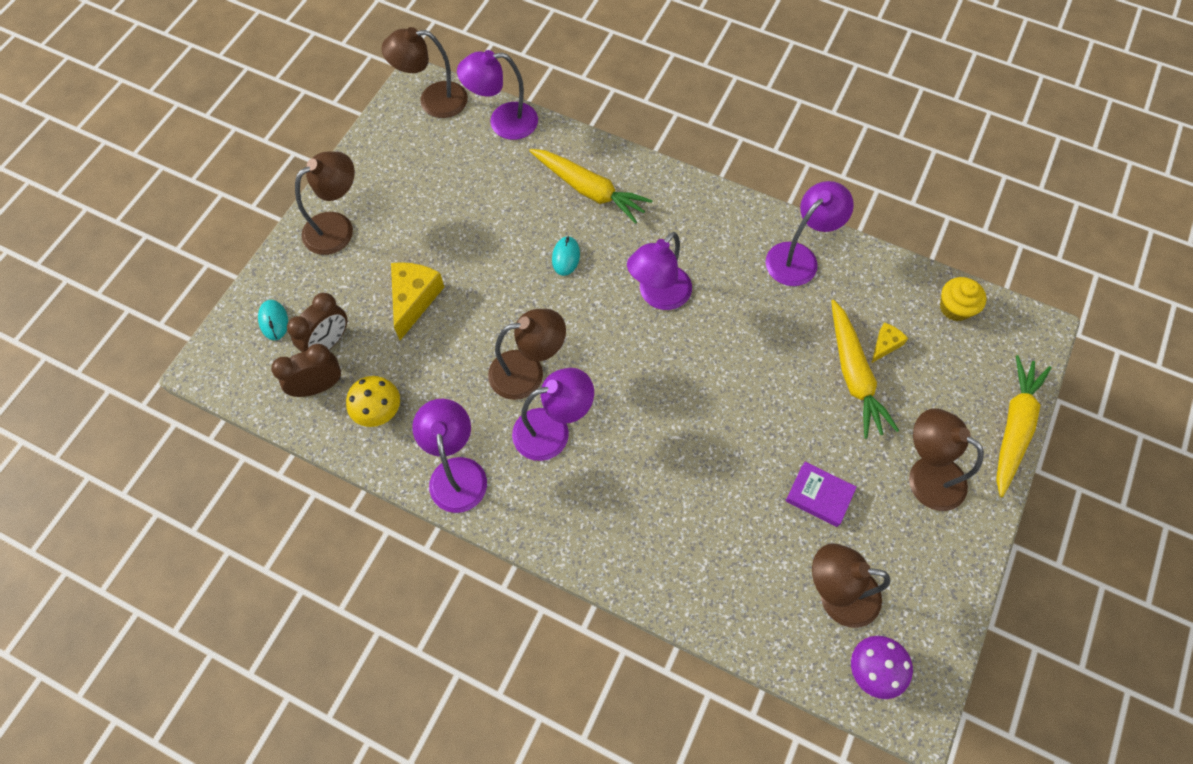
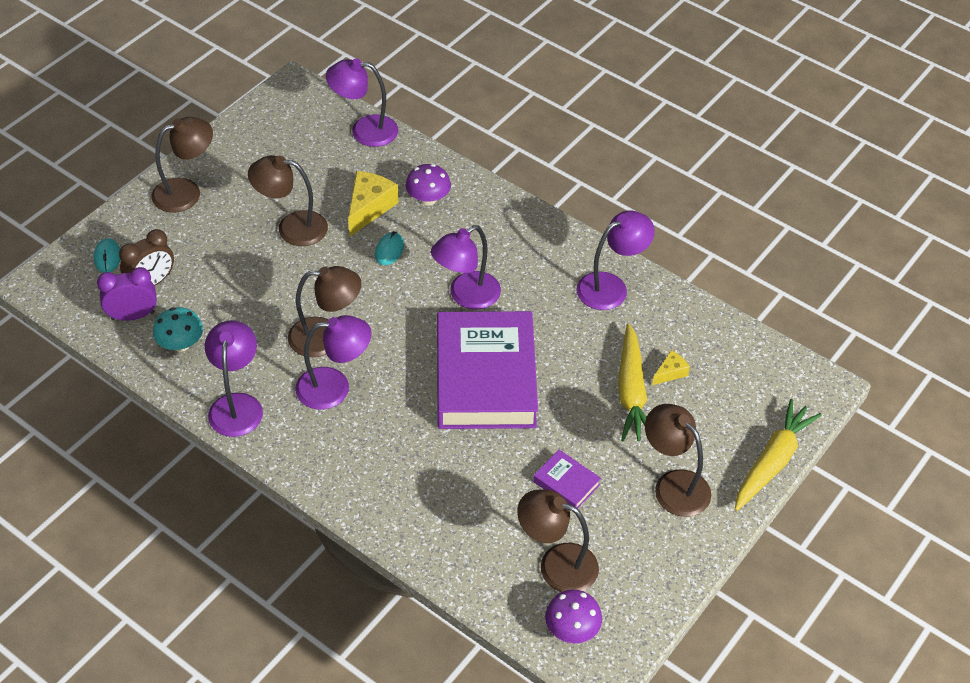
camera: 10 degrees right, 15 degrees down
(319, 386) = (133, 316): brown clock -> purple clock
(378, 410) = (181, 344): yellow mushroom -> turquoise mushroom
(414, 299) = (239, 261): yellow cheese -> yellow cheese (369, 208)
(433, 100) = (304, 102): brown lamp -> brown lamp (292, 227)
(589, 190) = (428, 199): yellow carrot -> purple mushroom
(703, 388) = (485, 378): none -> purple book
(955, 308) = (749, 353): yellow cupcake -> none

